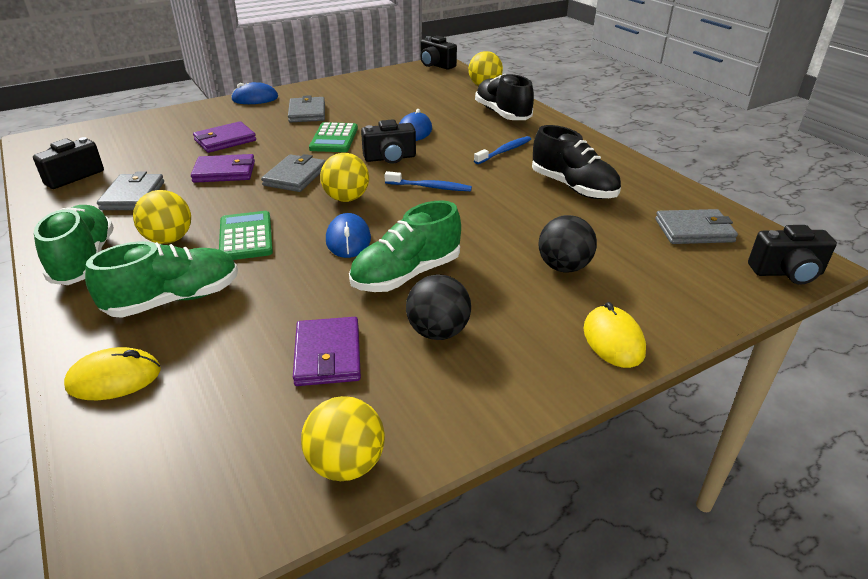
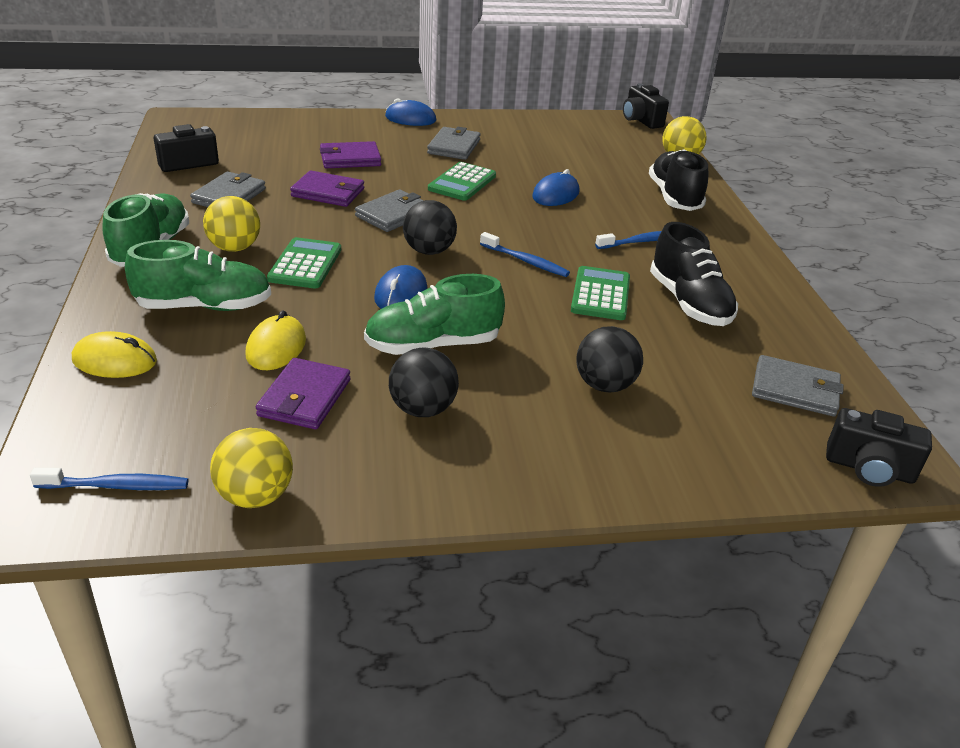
camera: 20 degrees right, 0 degrees up
(197, 507) = (115, 486): none -> blue toothbrush
(346, 198) = (429, 251): yellow ball -> black ball
(390, 158) = (506, 218): black camera -> none
(506, 198) = (600, 294): none -> green calculator
(613, 340) = (596, 474): yellow mouse -> yellow mouse (276, 347)

